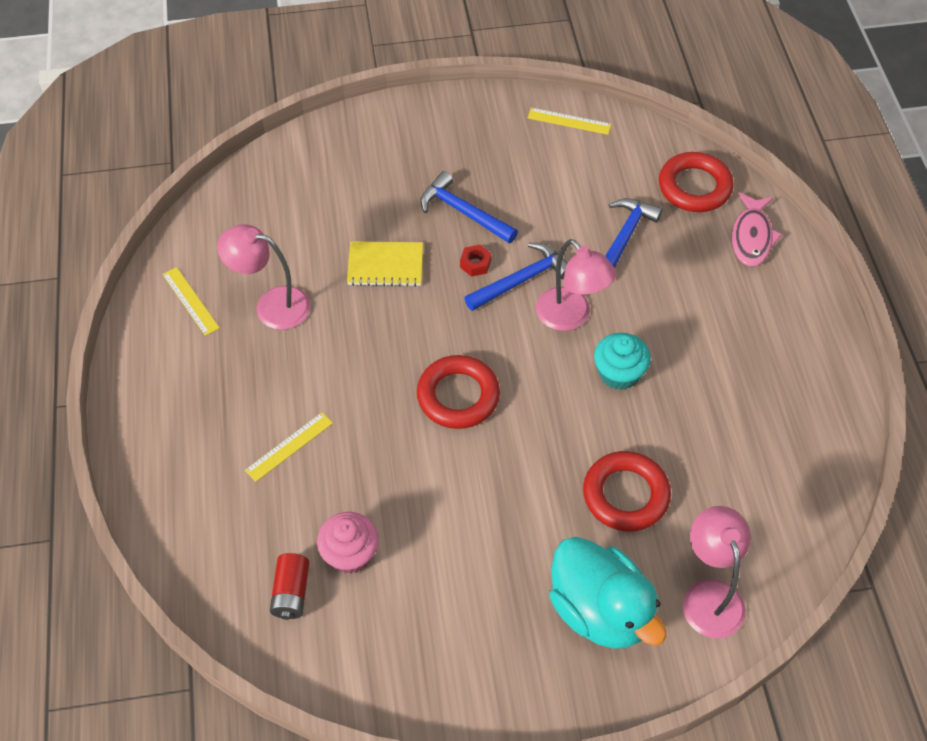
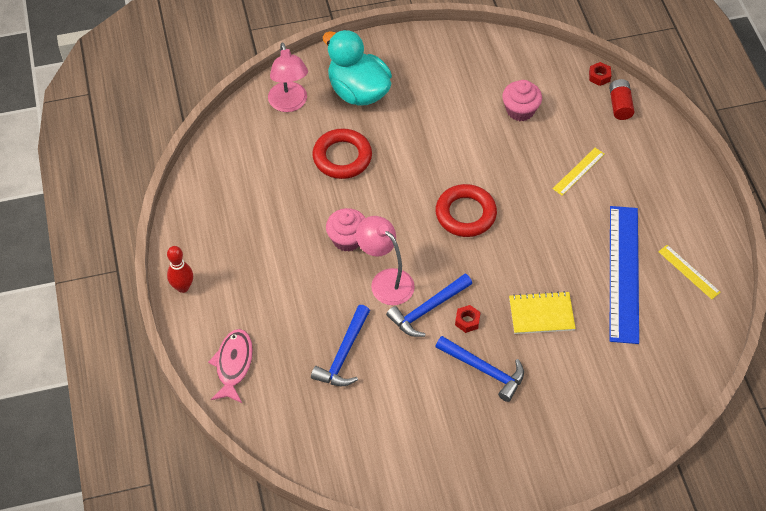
camera: 175 degrees right, 0 degrees up
(210, 607) = (599, 76): none -> red nut
(272, 305) = (623, 273): pink lamp -> blue ruler
(291, 592) = (552, 87): red battery -> red battery (620, 105)
(569, 121) = (397, 479): yellow ruler -> none
(619, 373) = (347, 239): turquoise cupcake -> pink cupcake
(694, 187) = (279, 412): red ring -> none
(827, 328) = (183, 287): none -> red bowling pin

